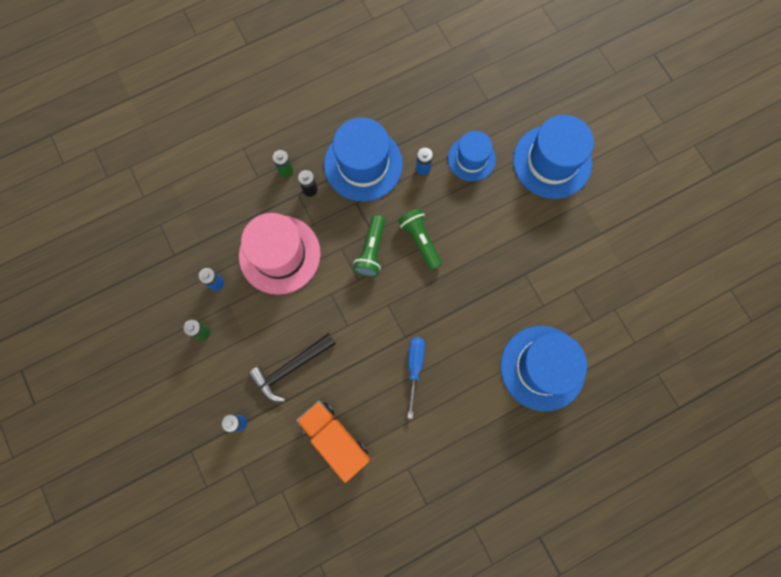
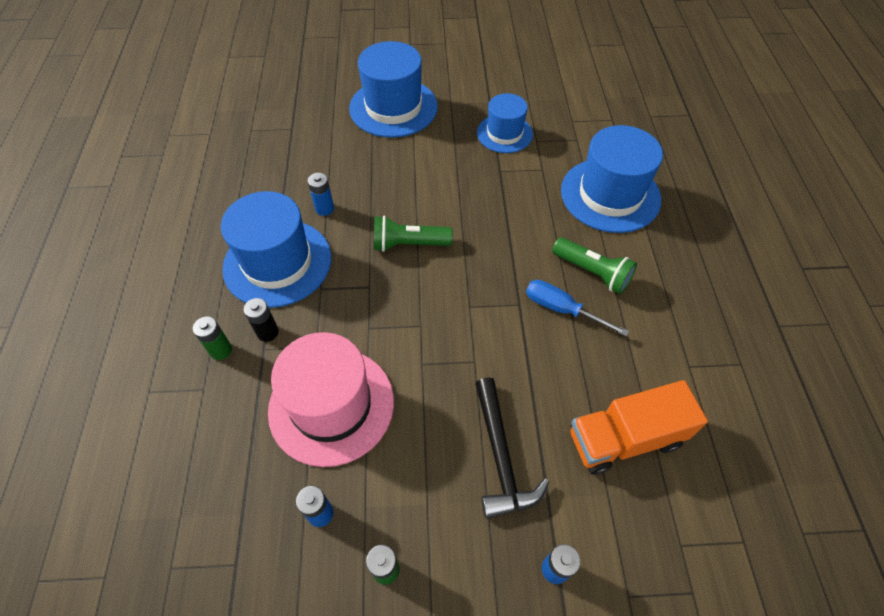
camera: 65 degrees left, 20 degrees down
(371, 251) = (392, 296): green flashlight -> green flashlight (592, 272)
(471, 159) = (345, 164): blue hat -> blue hat (504, 133)

